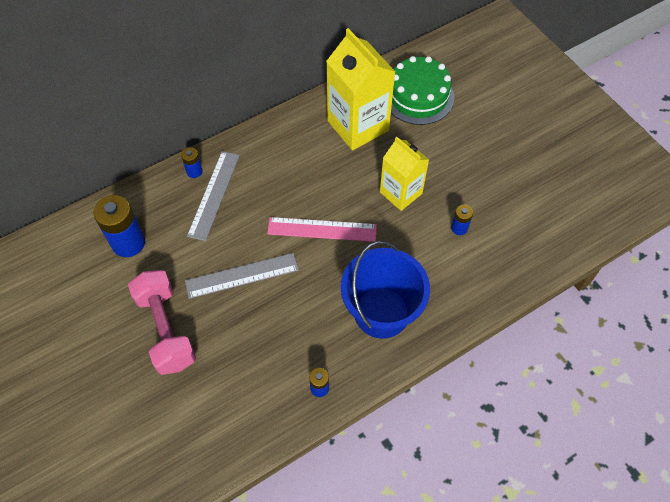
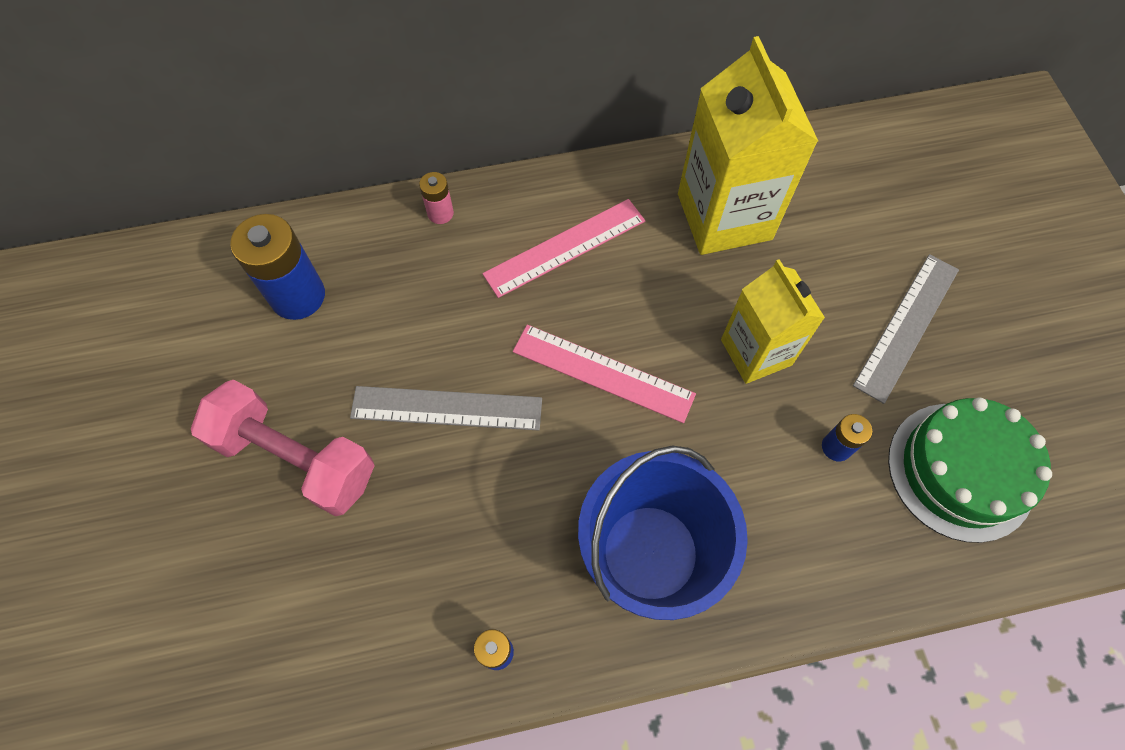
camera: 20 degrees right, 5 degrees up
(166, 329) = (296, 458): pink dumbbell -> pink dumbbell turned 60 degrees counterclockwise
(194, 171) = (440, 213): blue battery -> pink battery
(214, 194) = (455, 260): grey ruler -> grey ruler (906, 326)
(275, 169) = (565, 247): none -> pink ruler
(418, 96) = (842, 197): green cake -> green cake (960, 471)

